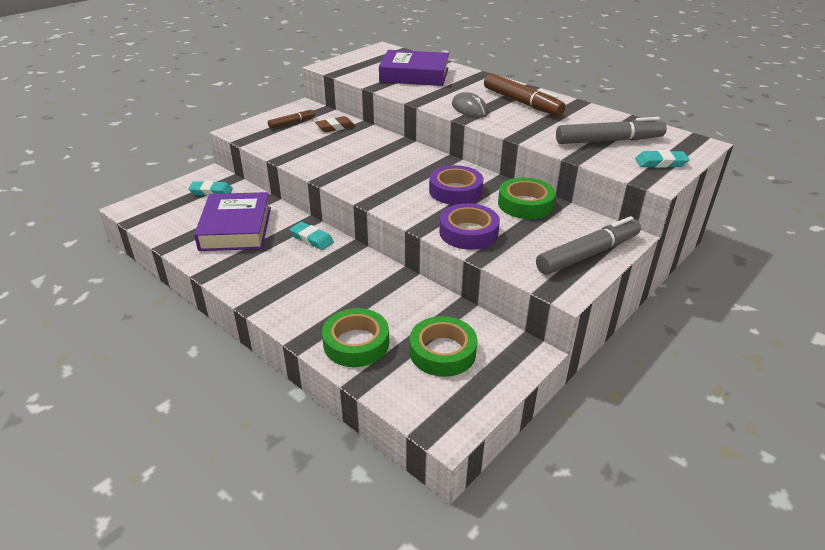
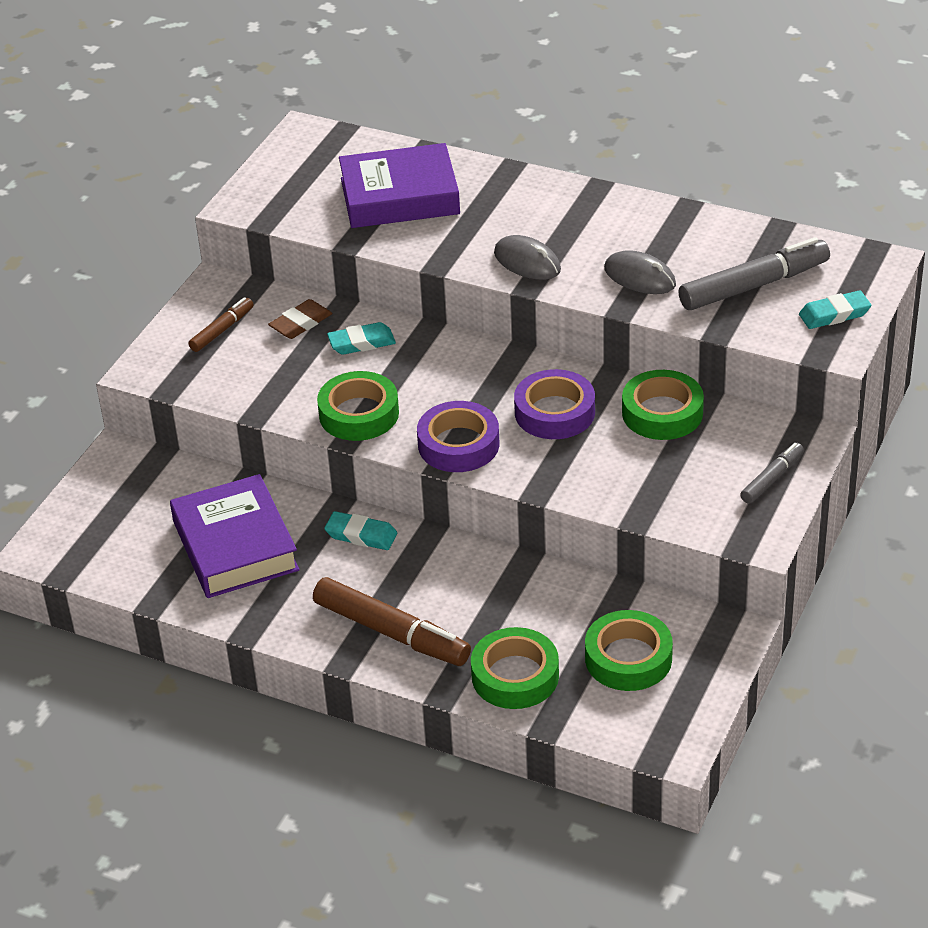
camera: 15 degrees left, 5 degrees up
(211, 191) = (145, 488): turquoise eraser -> turquoise eraser (361, 343)
(337, 169) = (359, 414): none -> green tape
(468, 232) = (605, 482): purple tape -> purple tape (458, 444)
(521, 102) = (600, 227): brown marker -> brown marker (391, 632)
(535, 125) = (640, 277): none -> grey mouse
(587, 254) = (771, 478): grey marker -> grey marker, size x0.54

